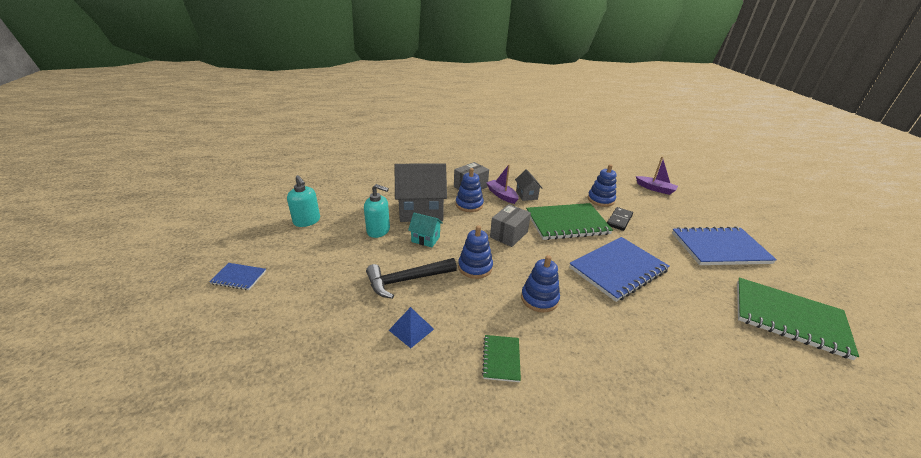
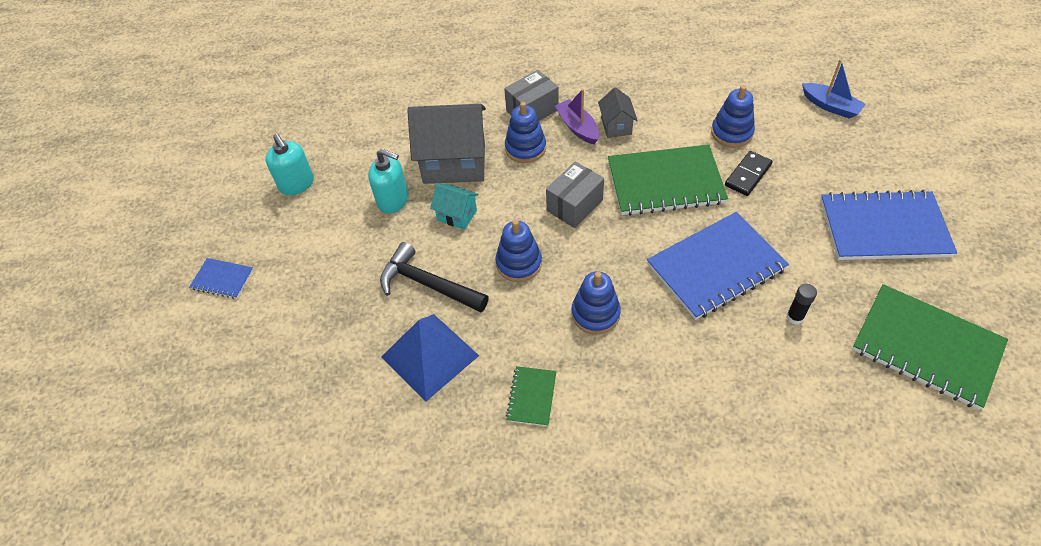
camera: 10 degrees right, 20 degrees up
(406, 280) = (428, 284): black hammer -> black hammer turned 45 degrees clockwise
(411, 329) = (430, 356): blue pyramid -> blue pyramid, size x1.81
(655, 189) = (830, 106): purple boat -> blue boat
(686, 300) = (794, 317): none -> black glue stick

